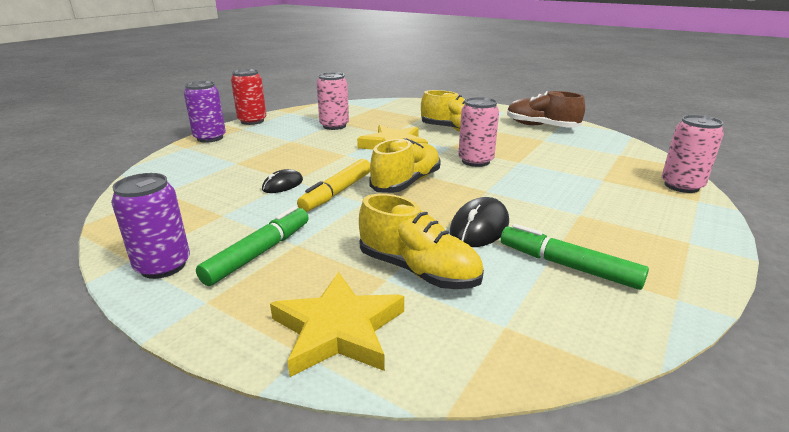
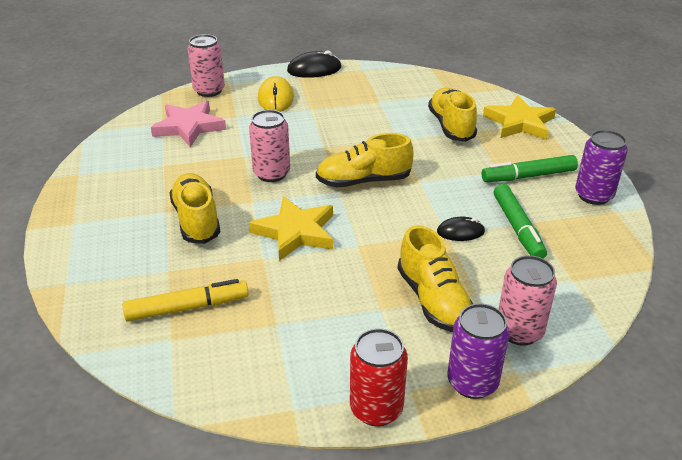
camera: 135 degrees left, 10 degrees up
(263, 152) = (433, 300): none -> yellow shoe
(334, 126) = (292, 315): pink can -> pink can (519, 331)
(337, 192) = (426, 199): yellow marker -> yellow marker (187, 308)
(479, 227) = (380, 129): black mouse -> black mouse (314, 69)
(541, 126) = (115, 180): brown shoe -> none
(568, 266) = (378, 95): green marker -> green marker (517, 228)
(600, 159) = (189, 127): none -> pink star
(627, 207) = (275, 98): none -> yellow mouse

